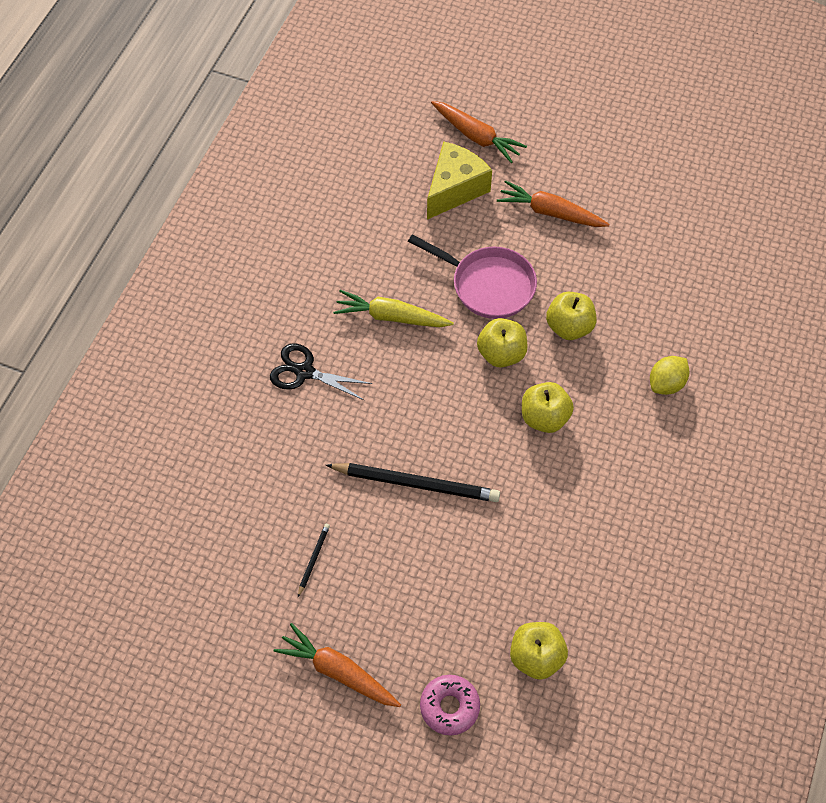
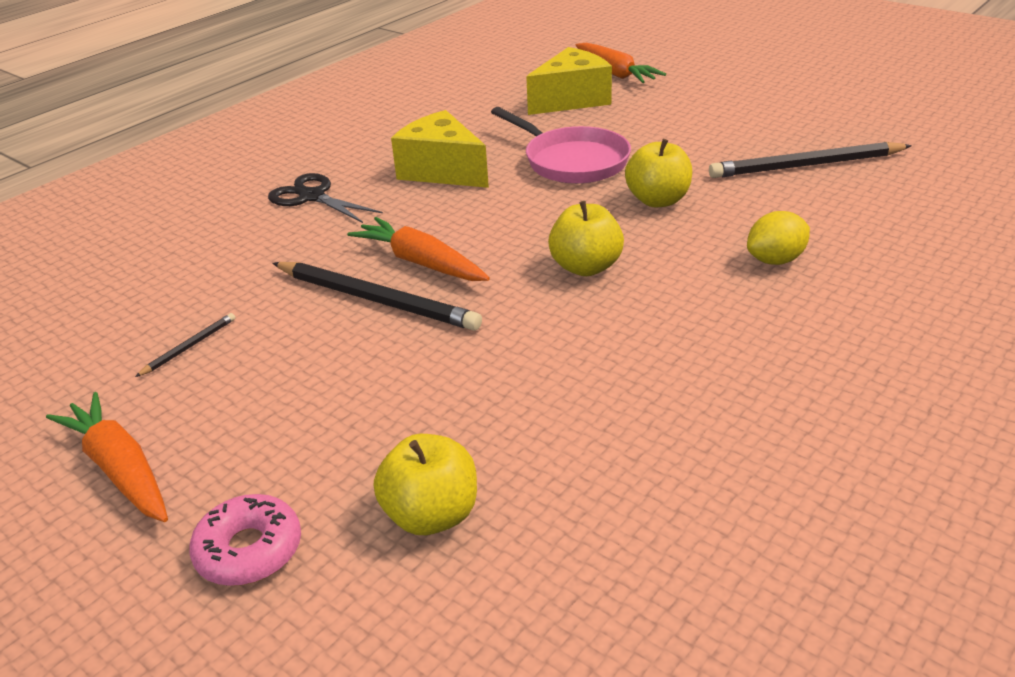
camera: 20 degrees right, 25 degrees down
(391, 317) = (442, 171): yellow carrot -> yellow cheese
(501, 354) = (558, 210): yellow apple -> none
(550, 212) = (675, 122): orange carrot -> orange carrot (421, 263)
(663, 261) = (806, 166): none -> black pencil

